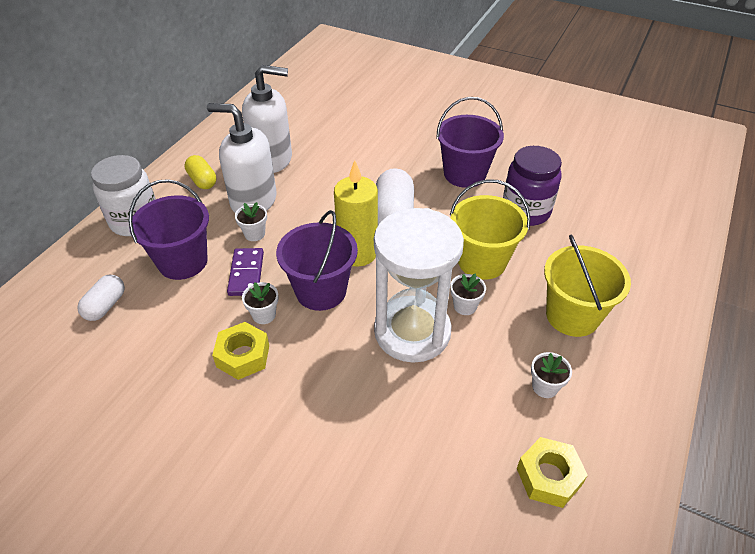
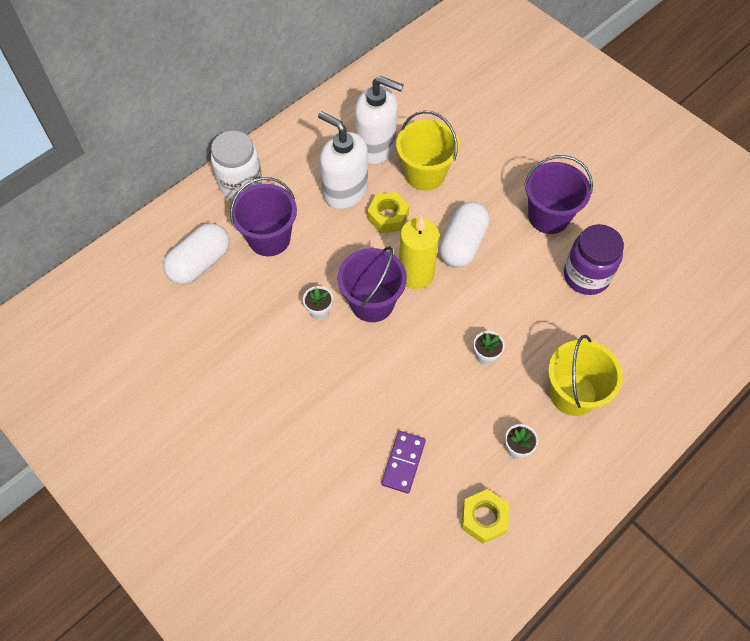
camera: 20 degrees right, 15 degrees up
(105, 306) = (200, 263): white capsule -> white capsule, size x1.67
(202, 180) = (307, 155): yellow capsule -> none
(243, 356) = (292, 343): yellow nut -> yellow nut (388, 217)
(246, 274) = (317, 266): purple domino -> purple domino (403, 462)
(254, 234) = (335, 227): white flower pot -> none
(412, 332) = (432, 365): white hourglass -> none
(482, 261) = (520, 317): yellow bucket -> yellow bucket (425, 174)

